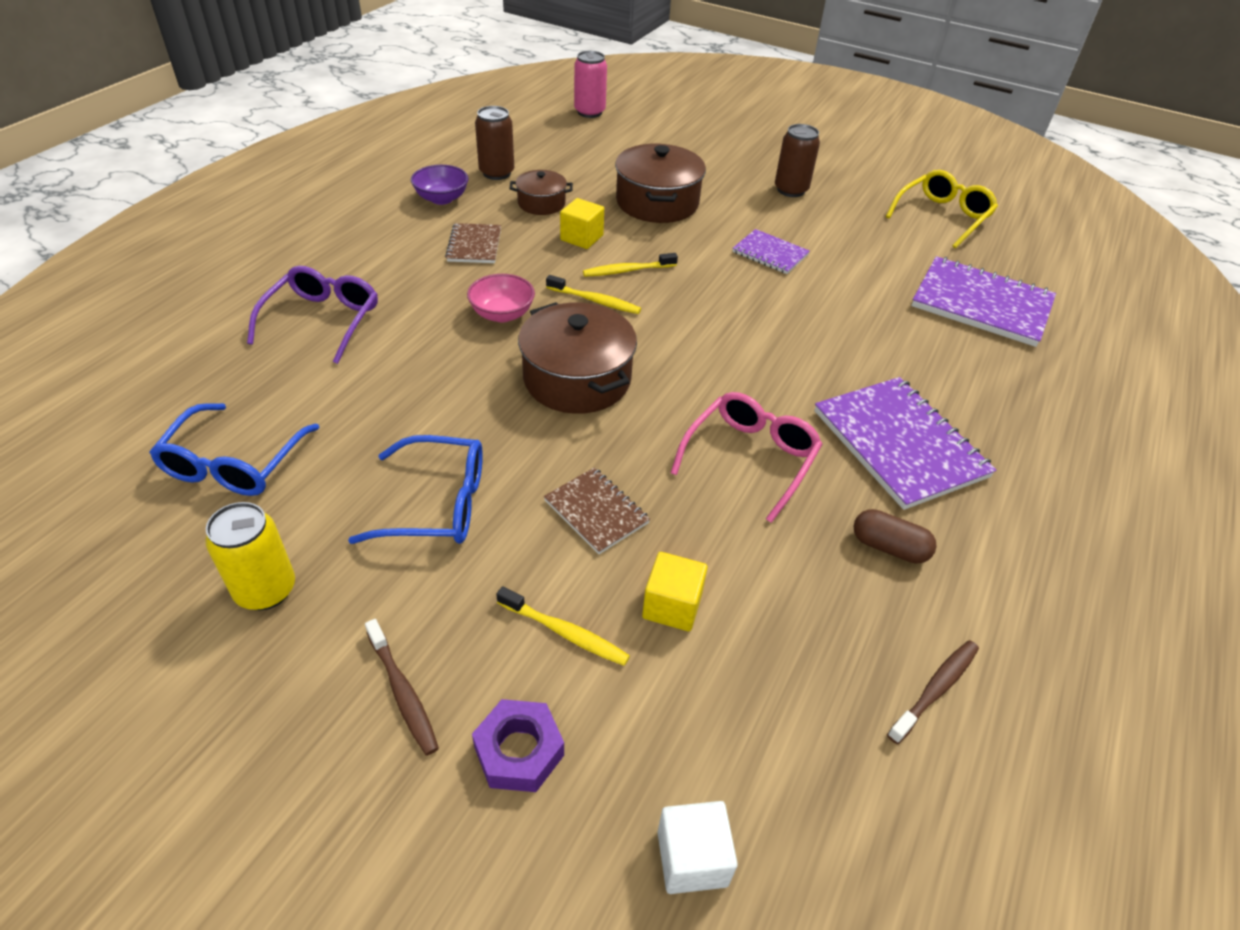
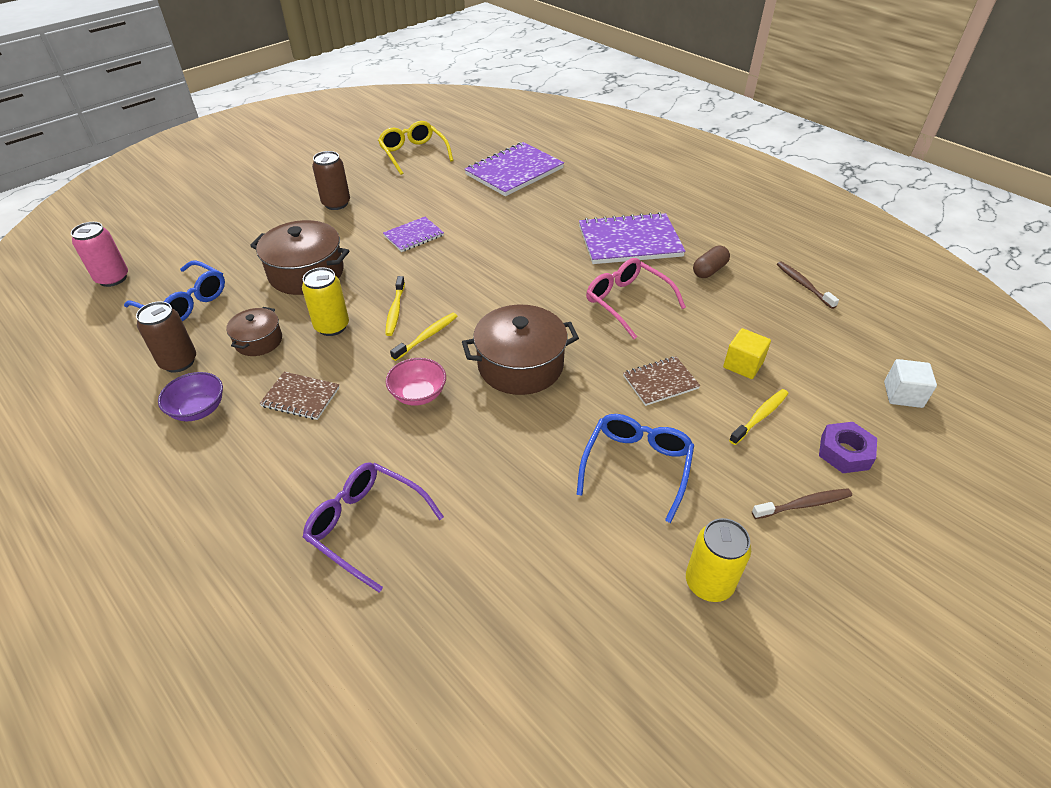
camera: 70 degrees left, 0 degrees up
(234, 463) = (557, 606): blue glasses -> blue glasses (184, 302)
(581, 238) = (332, 326): yellow cube -> yellow can

